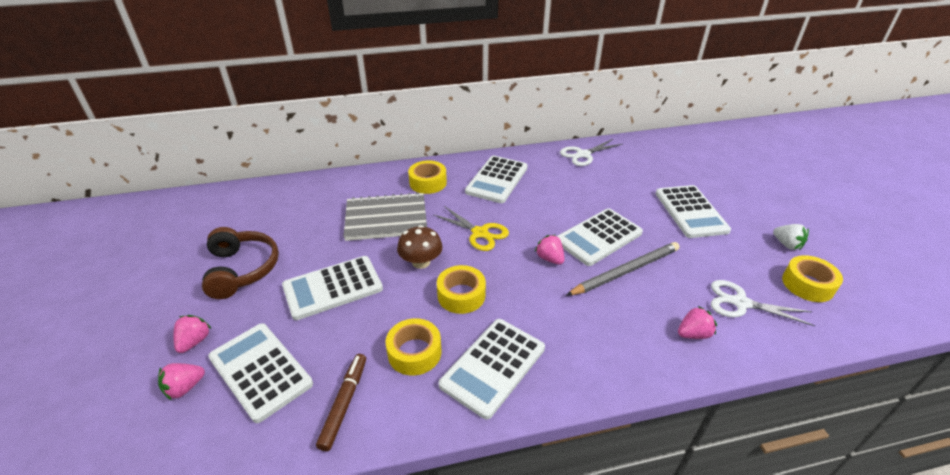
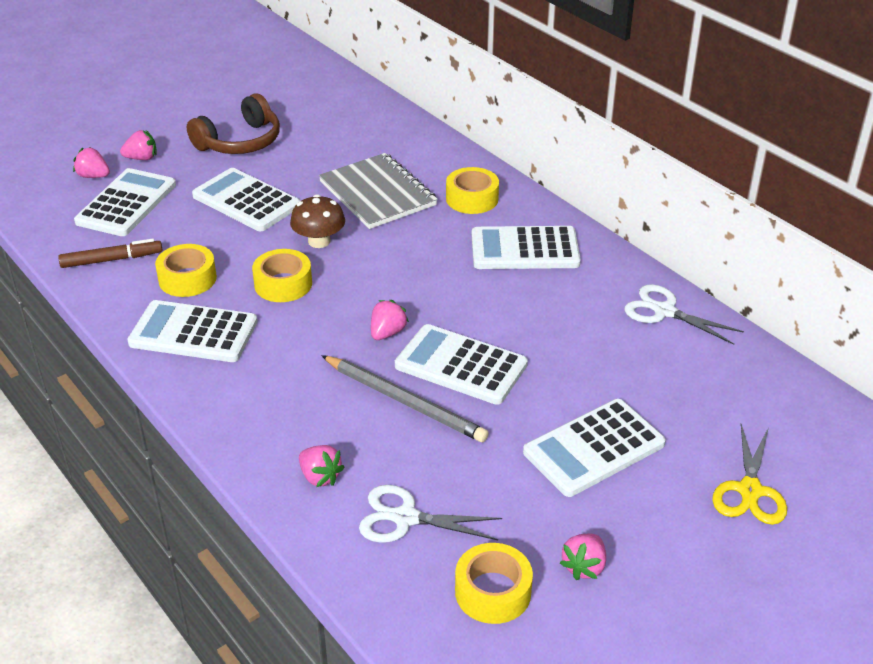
camera: 65 degrees right, 0 degrees up
(480, 233) = (399, 267): yellow scissors -> yellow scissors (750, 491)
(740, 303) = (405, 518): white scissors -> white scissors turned 75 degrees counterclockwise
(787, 244) = (584, 566): white strawberry -> pink strawberry

